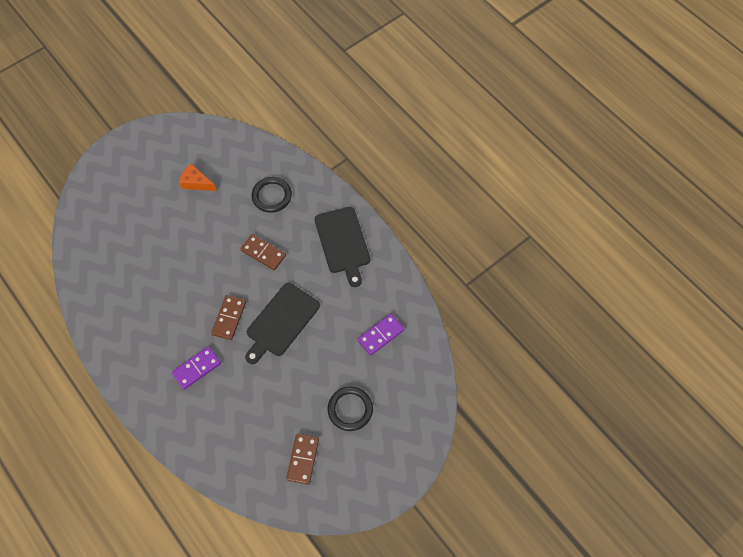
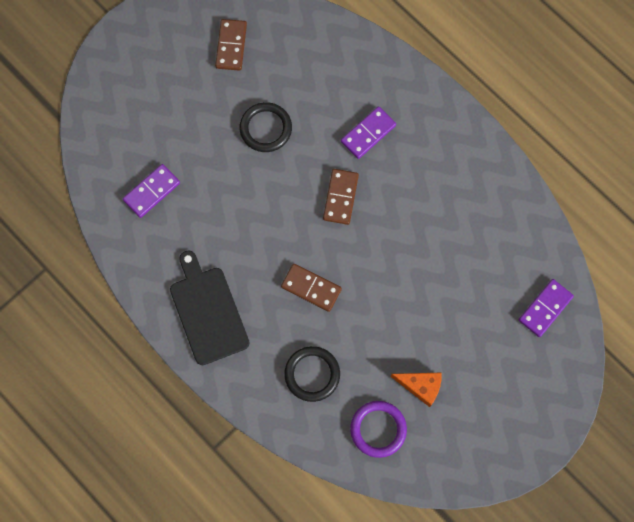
camera: 175 degrees right, 10 degrees up
(93, 225) = (545, 308): none -> purple domino
(231, 159) = (378, 429): none -> purple ring
(281, 322) = (276, 198): black cutting board -> none
(350, 409) = (183, 102): black ring -> black ring (266, 128)

